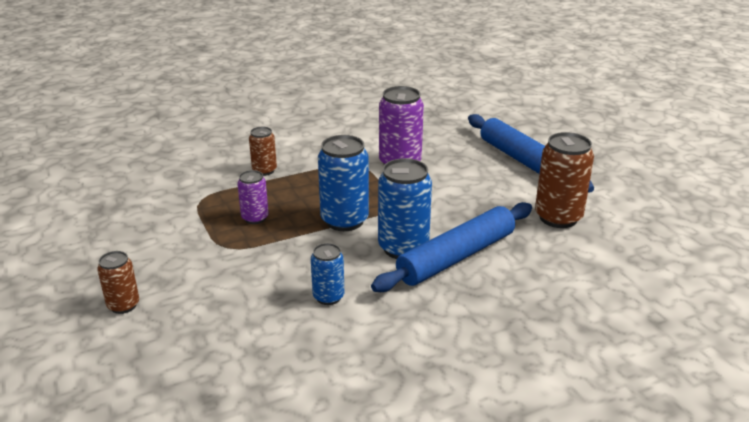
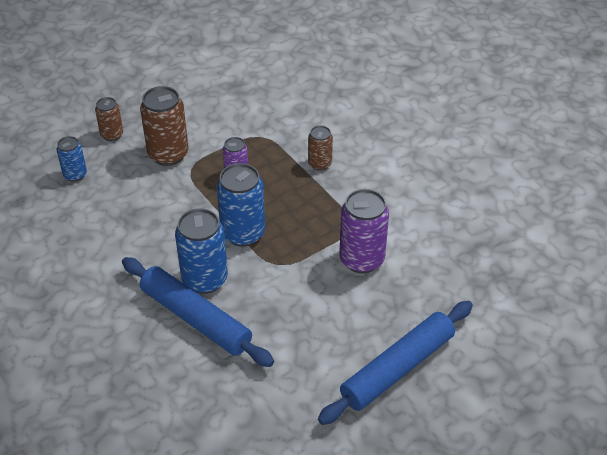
camera: 80 degrees right, 15 degrees up
(328, 297) = (130, 241): blue can -> blue can (75, 175)
(558, 217) = (279, 399): brown can -> brown can (168, 154)

